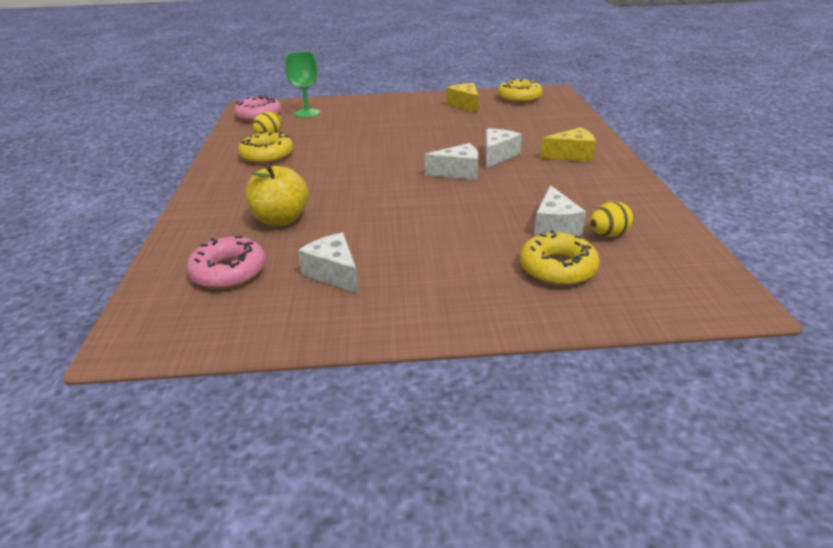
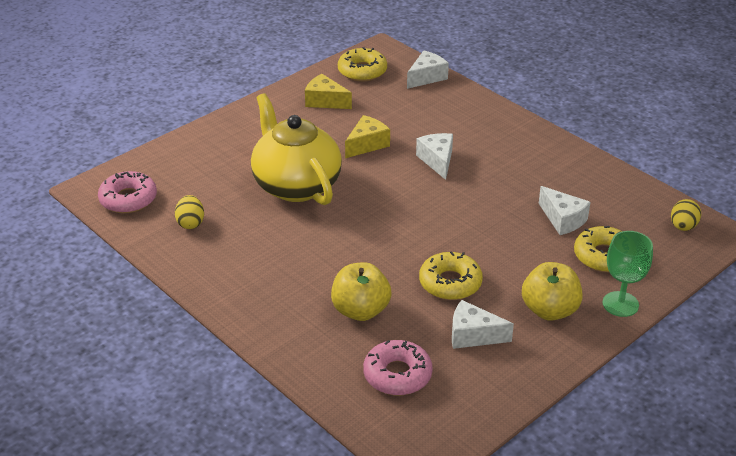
camera: 40 degrees left, 5 degrees up
(267, 155) = (230, 248): yellow donut -> yellow donut (450, 283)
(307, 113) = (177, 174): green goblet -> green goblet (620, 304)
(368, 138) = (295, 185): none -> yellow teapot
(434, 286) = (549, 310): none -> yellow apple
(458, 172) = (430, 194): white cheese -> white cheese (426, 77)
(571, 155) = (492, 136): yellow cheese -> yellow cheese (367, 144)
(608, 235) = (602, 211): yellow egg -> yellow egg (683, 227)

